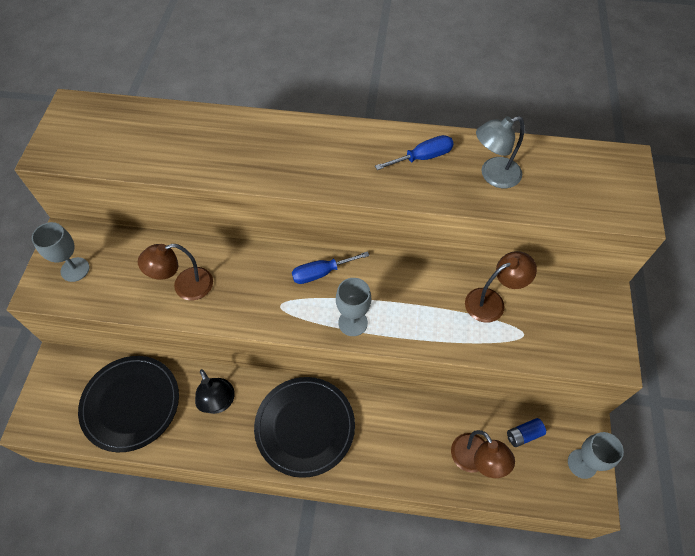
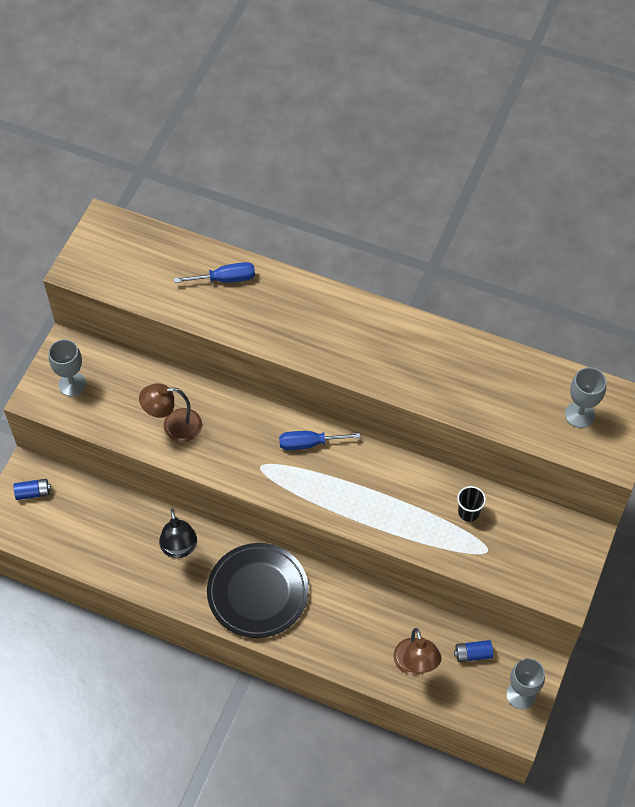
camera: 15 degrees right, 0 degrees up
(64, 383) = (33, 493): none -> blue battery
(131, 404) = (94, 529): black plate -> none
(353, 323) = (325, 500): grey goblet -> grey goblet (579, 414)
(422, 157) = (430, 355): blue screwdriver -> blue screwdriver (225, 279)
(492, 301) = (468, 512): brown lamp -> black cup
(493, 175) = (492, 389): grey lamp -> none

